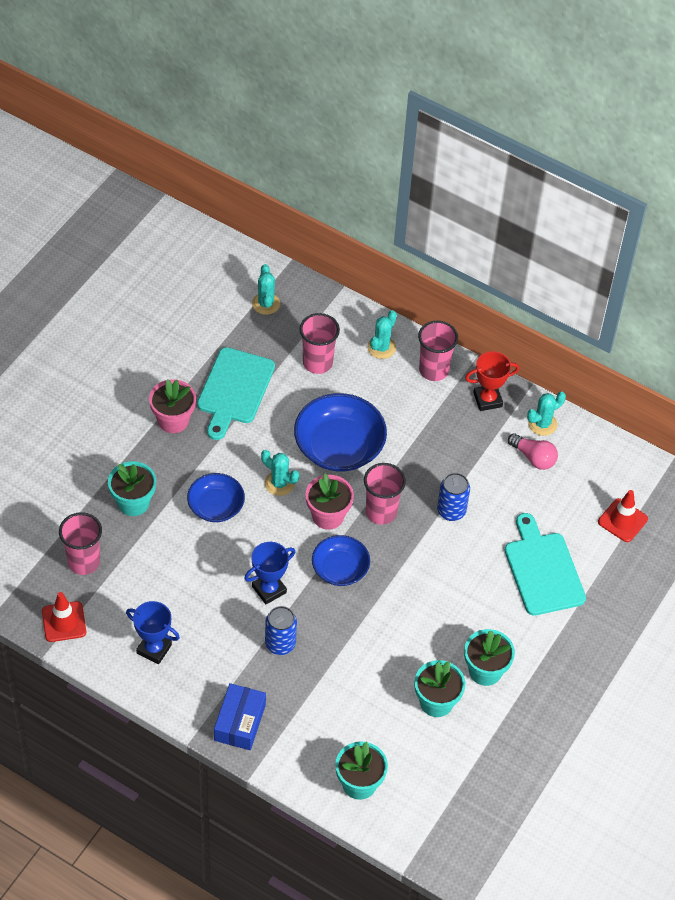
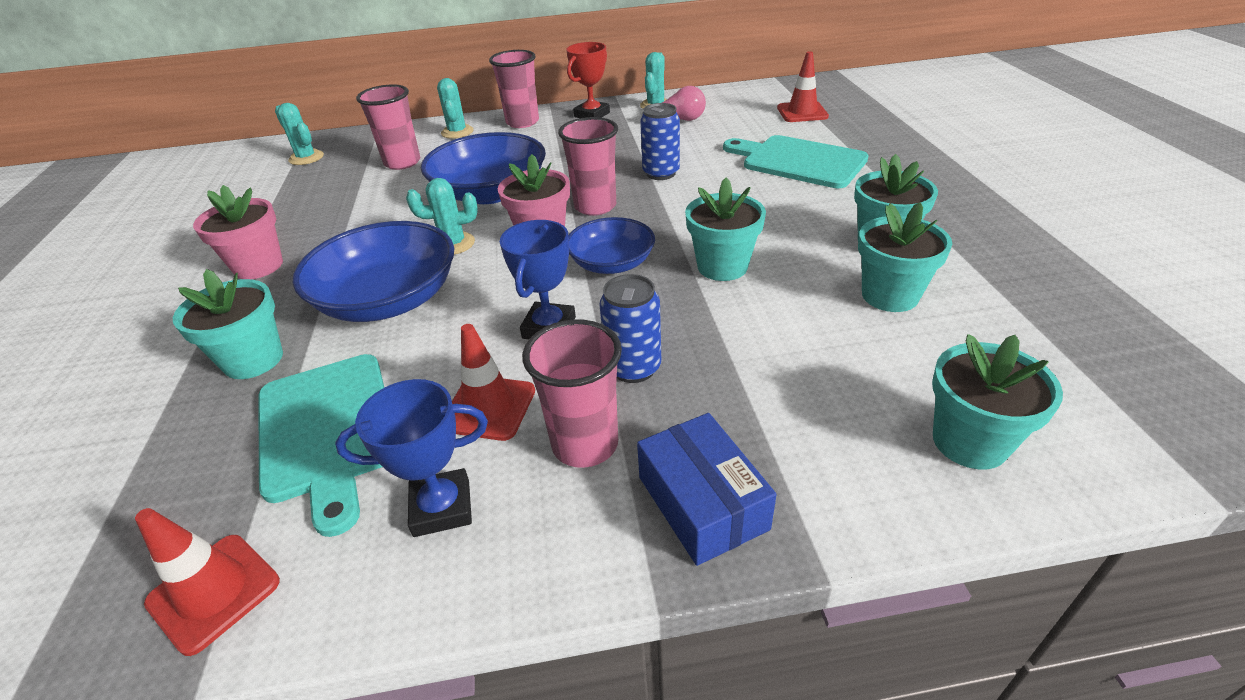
camera: 35 degrees left, 15 degrees down
(84, 562) = (205, 475): pink cup -> pink cup (585, 444)
(206, 615) = (489, 408): none -> red traffic cone
(216, 506) = (388, 300): blue bowl -> blue bowl, size x1.64
(234, 390) = (322, 213): turquoise cutting board -> turquoise cutting board (327, 431)
(388, 618) = (722, 266): none -> turquoise flower pot

